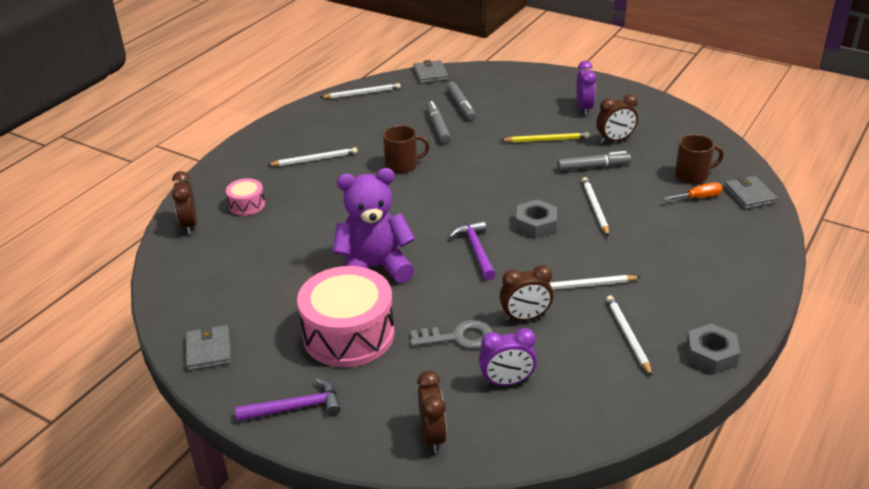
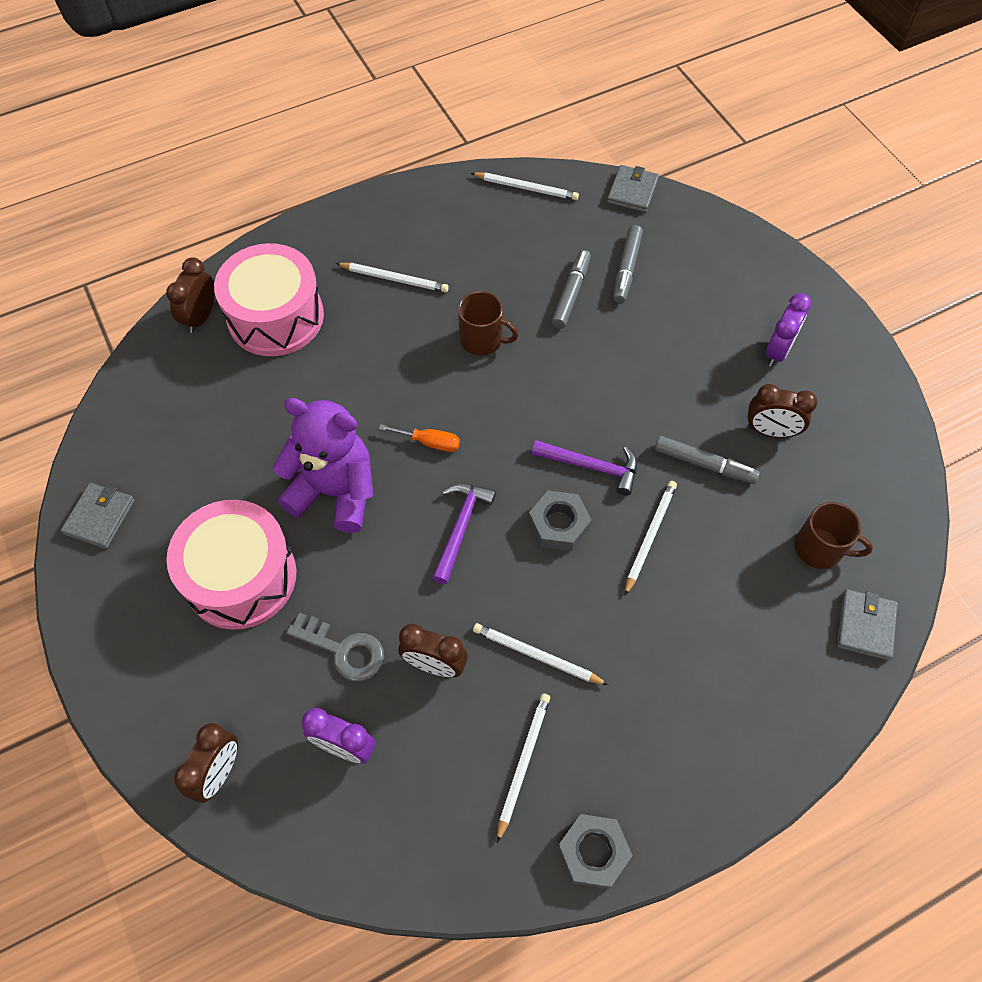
camera: 30 degrees right, 25 degrees up
(247, 205) = (275, 317): pink drum -> pink drum, size x2.14
(296, 408) = (124, 648): purple hammer -> purple hammer (591, 467)
(546, 140) = (684, 385): yellow pencil -> none
(699, 197) = (794, 592): orange screwdriver -> orange screwdriver (430, 442)

